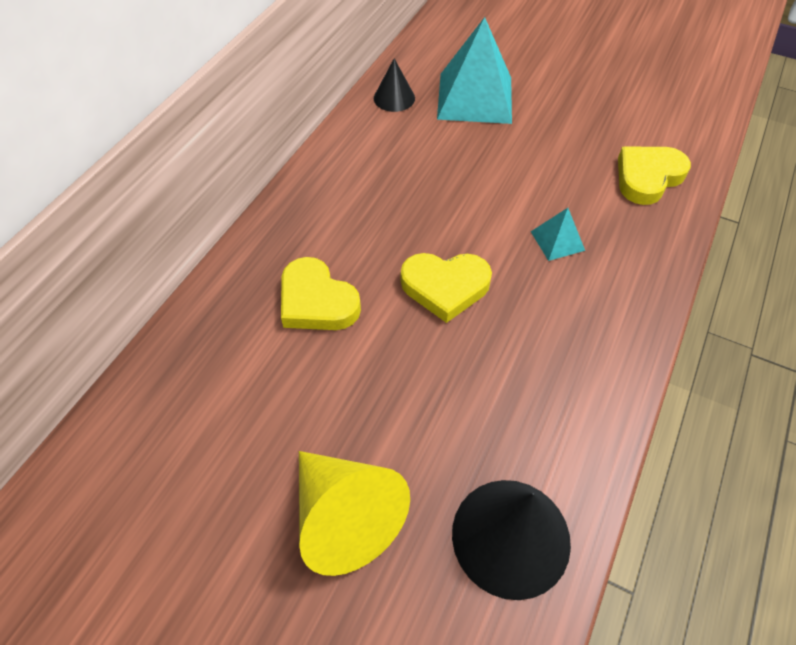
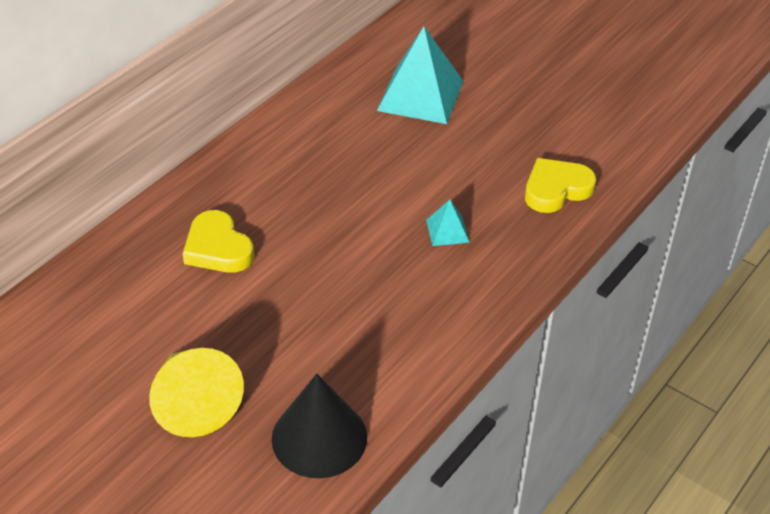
camera: 10 degrees right, 10 degrees down
(394, 98) = (343, 86): black cone -> none
(445, 287) = (332, 253): yellow heart -> none

